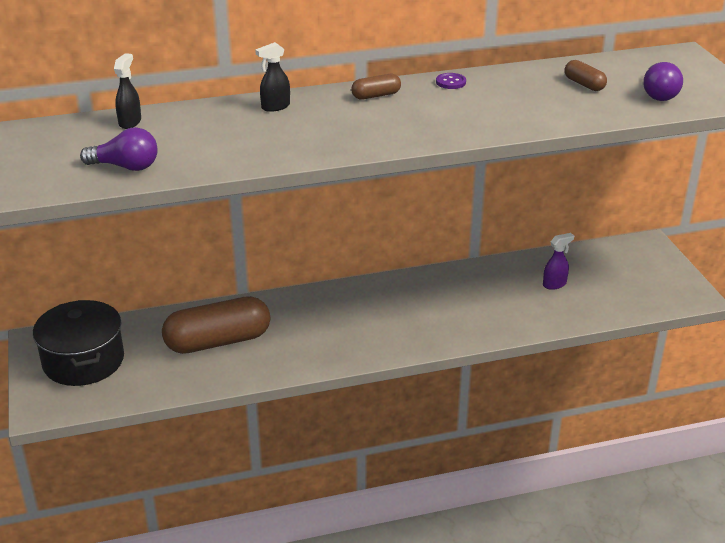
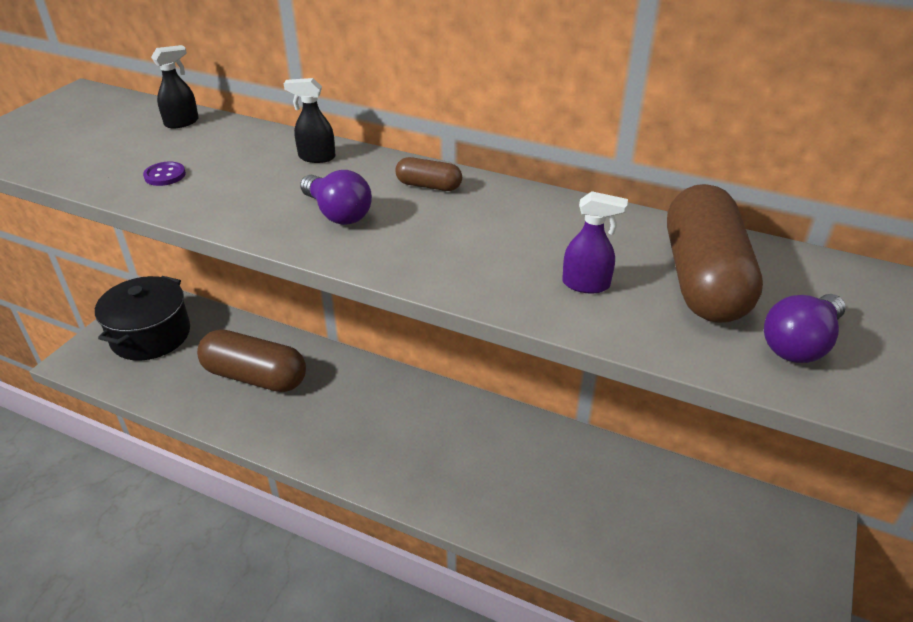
camera: 40 degrees right, 5 degrees up
(125, 167) = (97, 164): purple light bulb -> purple light bulb (337, 213)
(451, 82) = (535, 203): purple button -> purple button (165, 175)
(554, 284) = (633, 509): purple spray bottle -> purple spray bottle (586, 285)
(584, 84) = (703, 279): brown capsule -> brown capsule, size x2.22

